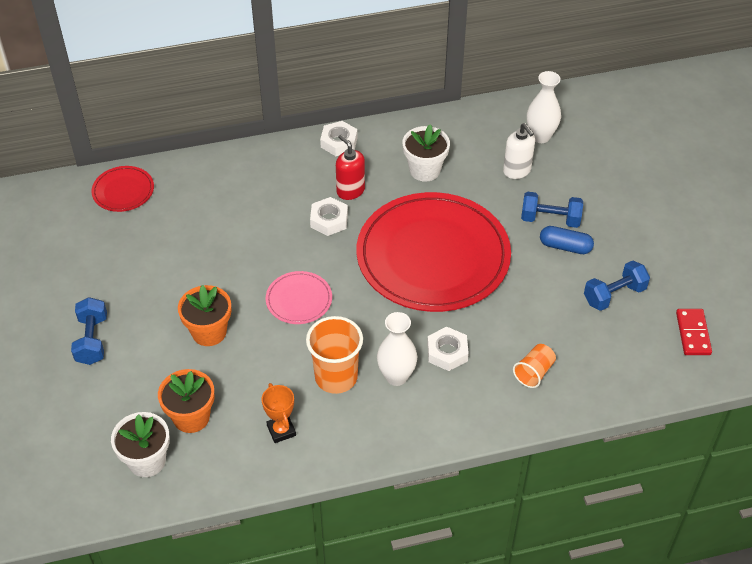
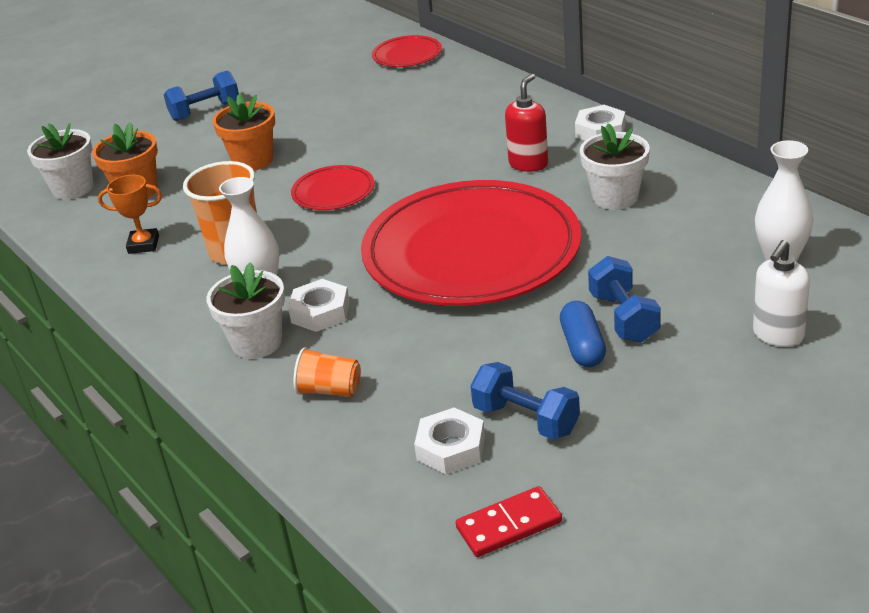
camera: 70 degrees right, 15 degrees down
(281, 430) = (143, 245): orange trophy -> orange trophy turned 45 degrees clockwise
(299, 300) = (333, 192): pink plate -> red plate
(329, 220) = (469, 167): white nut -> white nut (451, 448)
(459, 395) = (257, 343): none -> white flower pot
(517, 171) = (689, 262): white soap dispenser -> white soap dispenser (778, 335)

